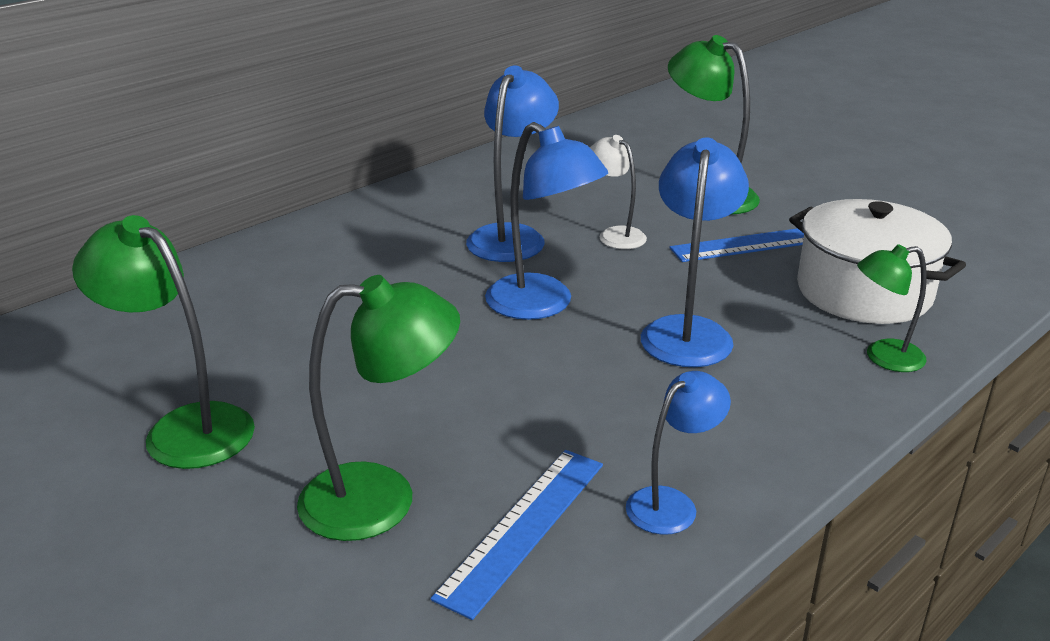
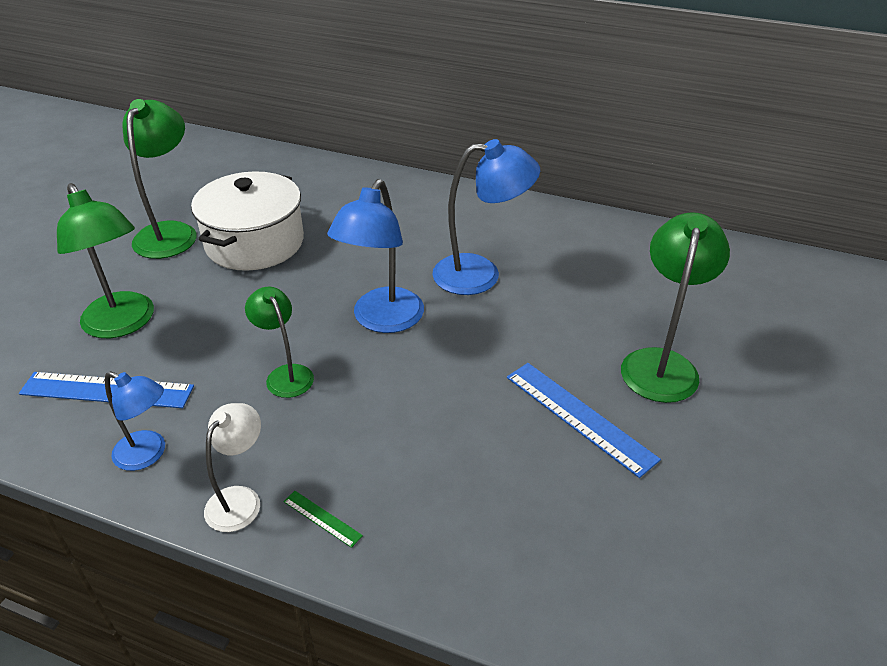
camera: 65 degrees right, 10 degrees up
(615, 235) = (527, 326): white lamp -> white lamp (240, 499)
(688, 331) = (388, 409): blue lamp -> none
(824, 398) = (322, 518): none -> green ruler
(864, 291) = (538, 518): white pot -> white pot (255, 243)
(883, 357) = (413, 553): green lamp -> green lamp (285, 374)

